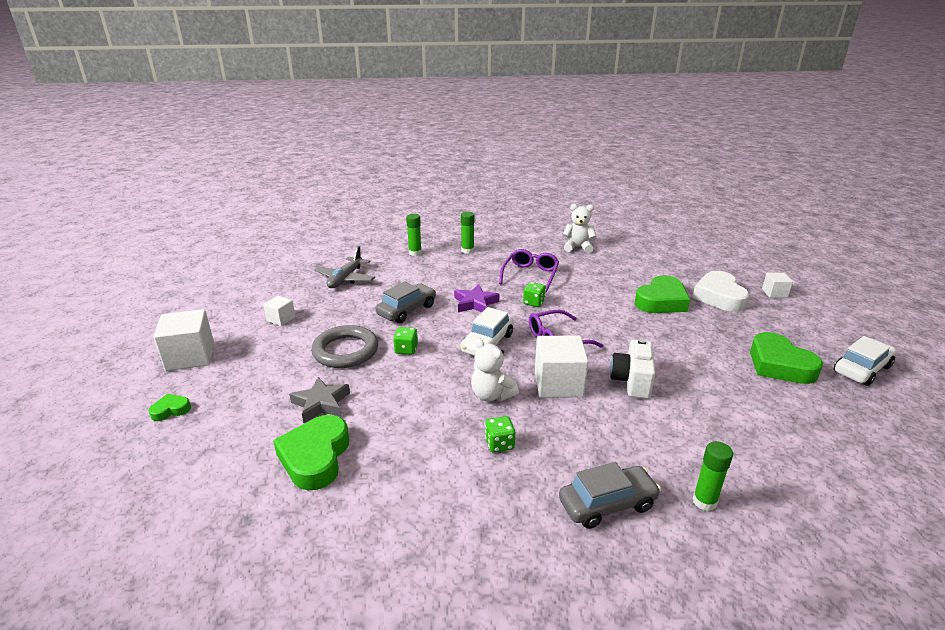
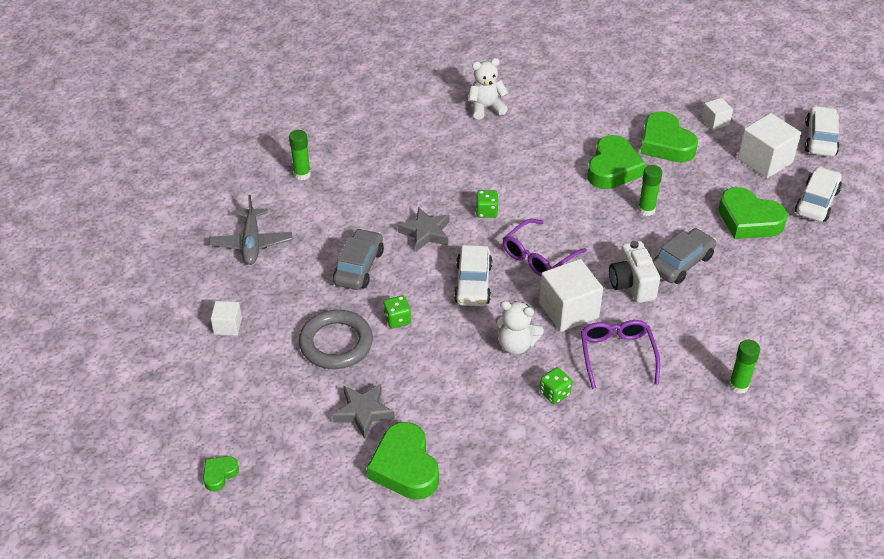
camera: 25 degrees left, 15 degrees up
(190, 356) = (173, 409): white cube -> white cube (765, 160)
(467, 250) = (362, 151): green glue stick -> green glue stick (646, 210)
(475, 303) = (425, 233): purple star -> grey star
(530, 275) = (459, 171): purple glasses -> purple glasses (617, 355)
(607, 504) = (669, 416): grey car -> grey car (681, 263)
(719, 296) = (665, 144): white heart -> green heart
(881, 325) = (820, 139): none -> white car

